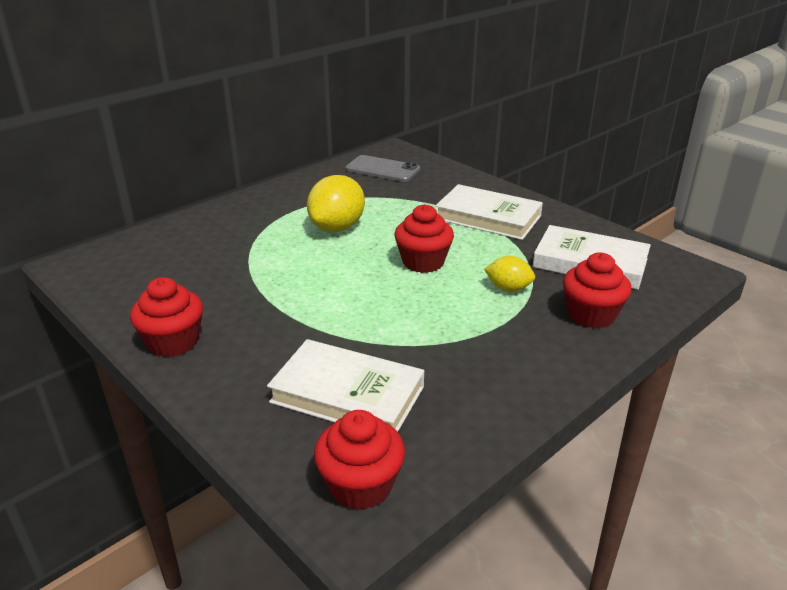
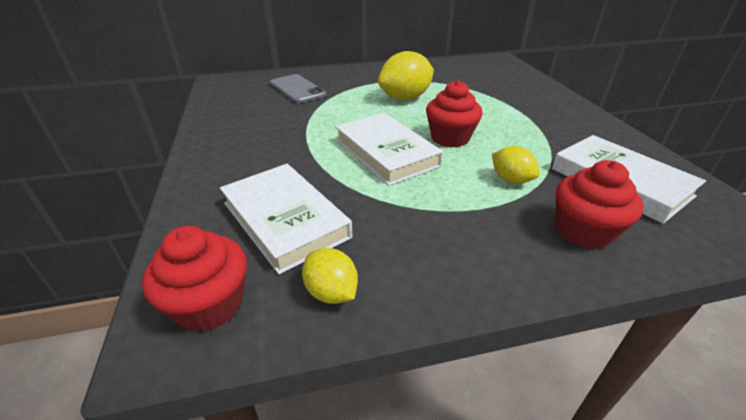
camera: 30 degrees right, 5 degrees up
(173, 342) = (216, 140): red cupcake -> none
(382, 169) = (478, 69): grey phone -> grey phone (297, 89)
(449, 434) = (331, 292): none -> yellow lemon
(488, 217) = (540, 119): white book -> white book (386, 152)

